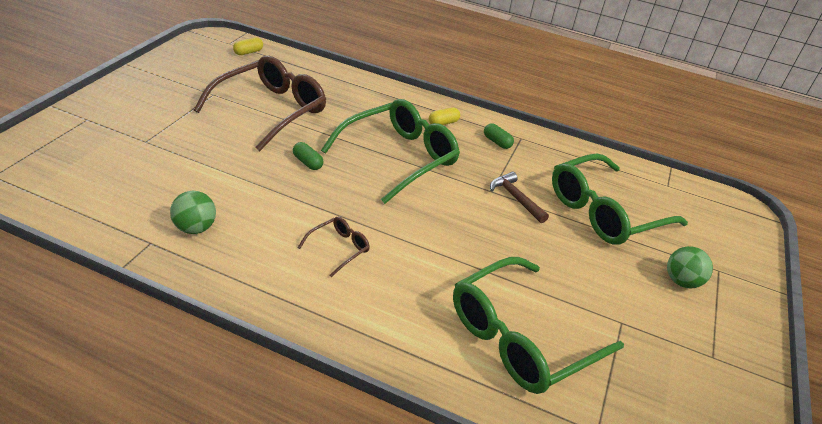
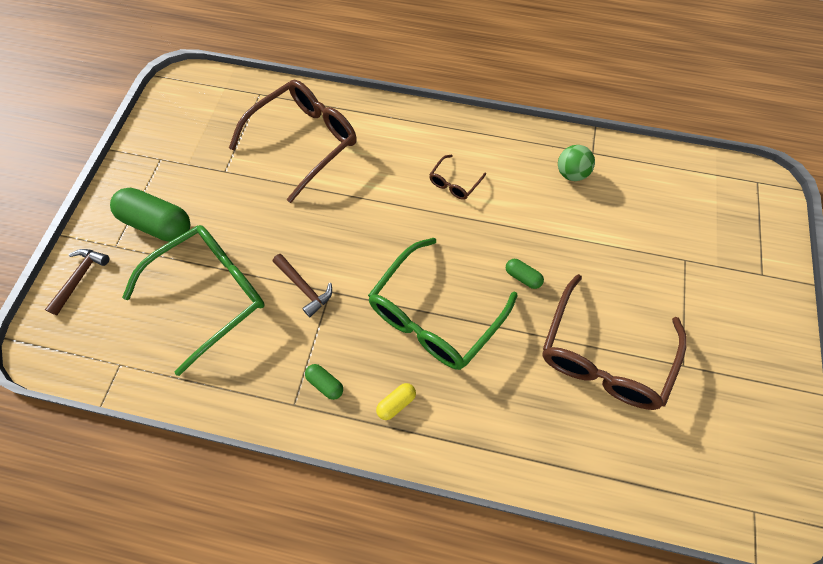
camera: 175 degrees right, 25 degrees up
(248, 52) = (712, 493): yellow capsule -> none
(521, 337) = (304, 142): green glasses -> brown glasses
(681, 281) = (158, 224): green ball -> green capsule
(739, 250) = (80, 278): none -> brown hammer

